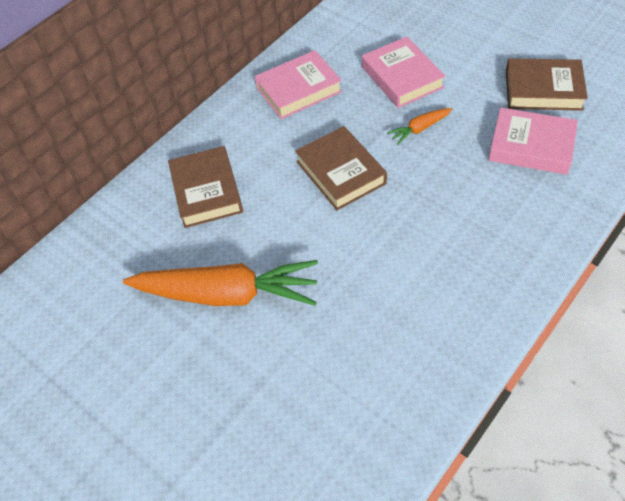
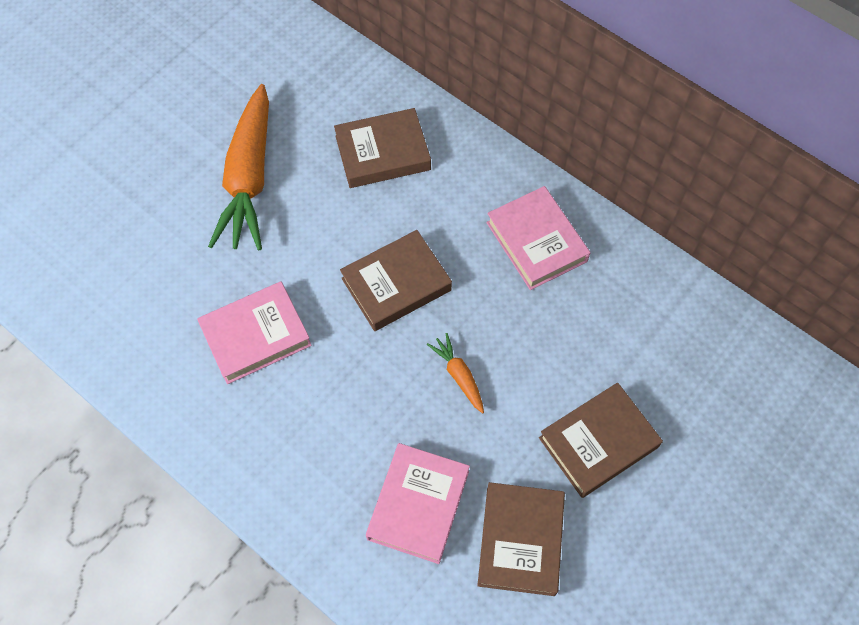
camera: 85 degrees right, 10 degrees up
(402, 77) = (553, 363): pink book -> pink book (256, 336)
(461, 54) = (598, 442): none -> brown book

